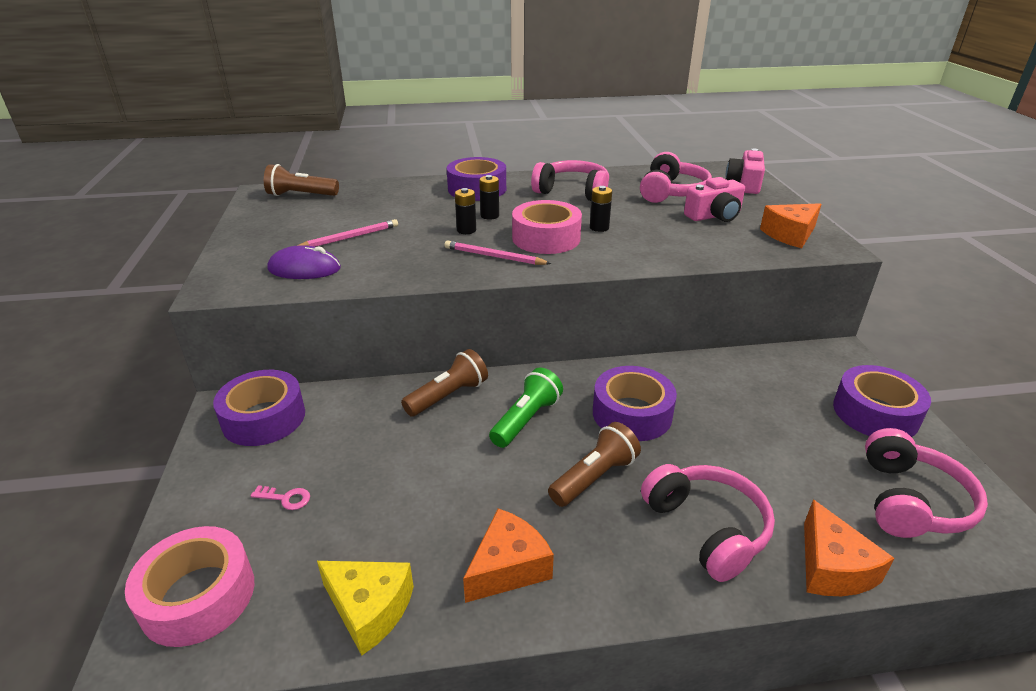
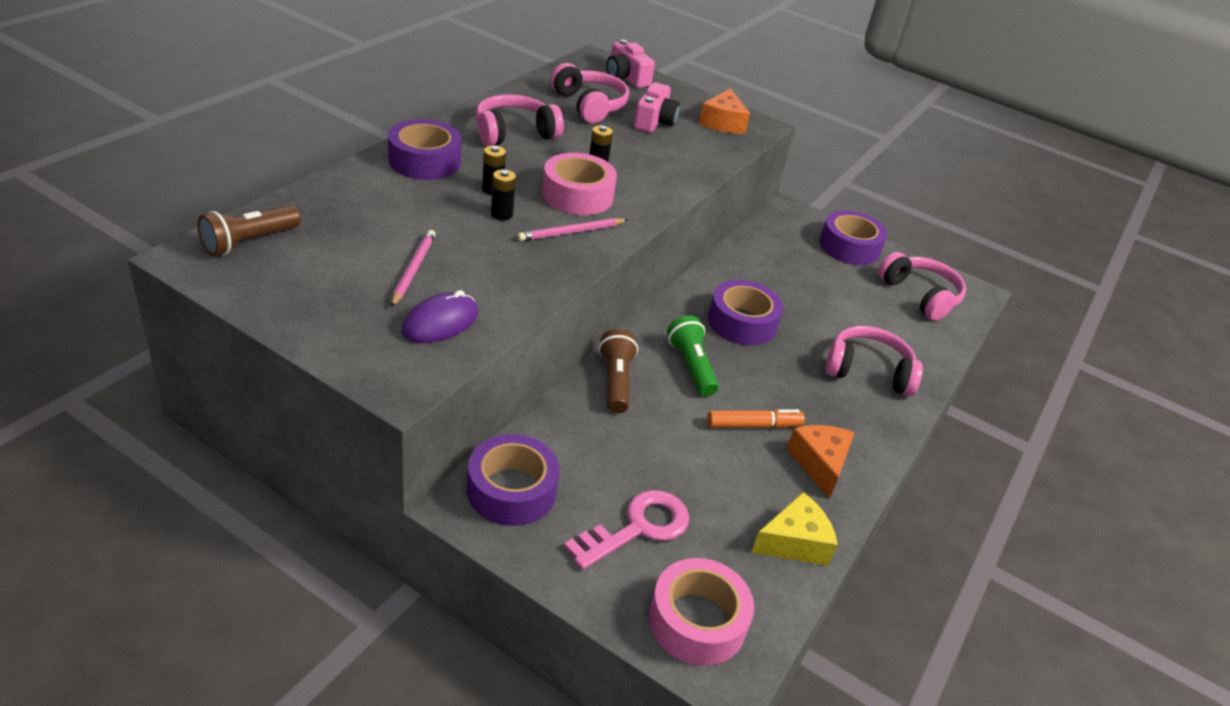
camera: 55 degrees left, 5 degrees up
(286, 498) = (638, 528): pink key -> pink key, size x2.32
(502, 494) = (753, 425): none -> orange marker
(594, 477) = (782, 379): brown flashlight -> none
(832, 567) = (935, 355): orange cheese -> none

